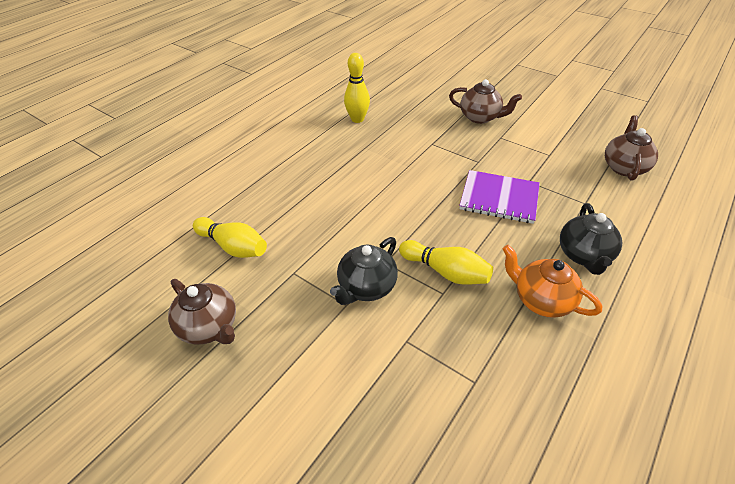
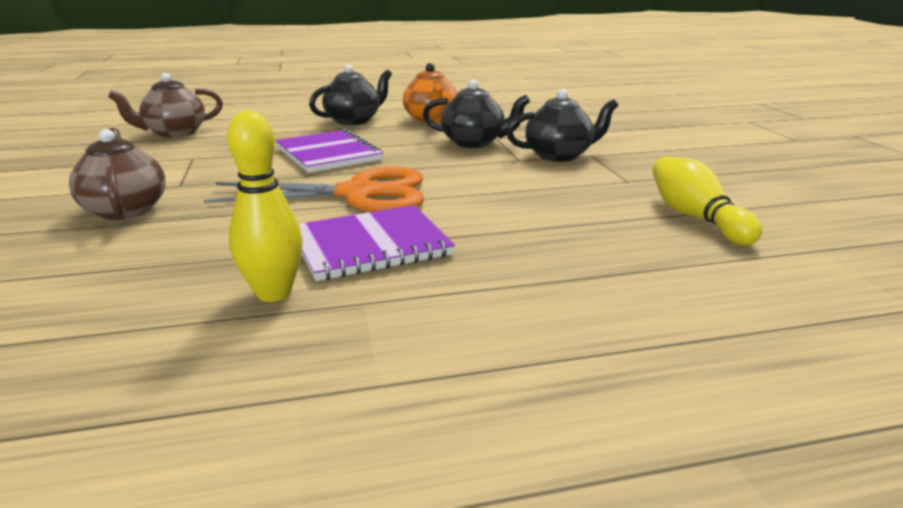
camera: 140 degrees left, 20 degrees down
(209, 327) = (749, 180): brown teapot -> none
(359, 149) = (370, 246): none -> purple notebook
(417, 174) = (357, 194): none -> orange scissors
(446, 272) = (474, 143): yellow bowling pin -> black teapot

